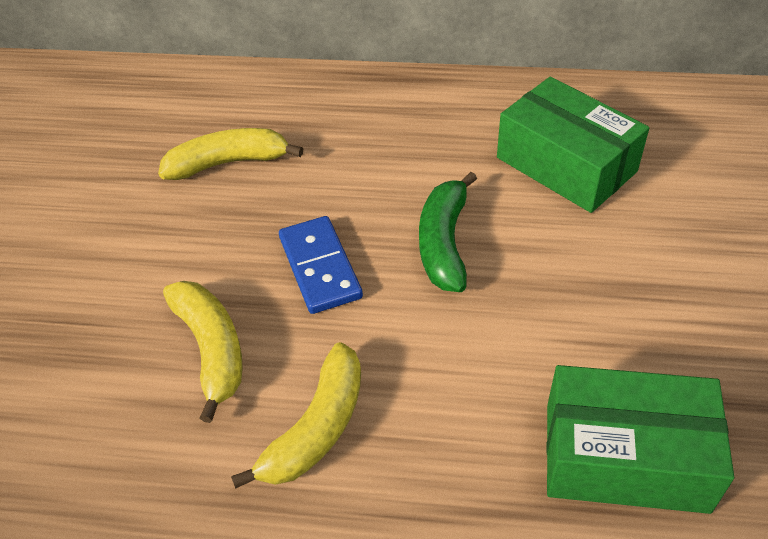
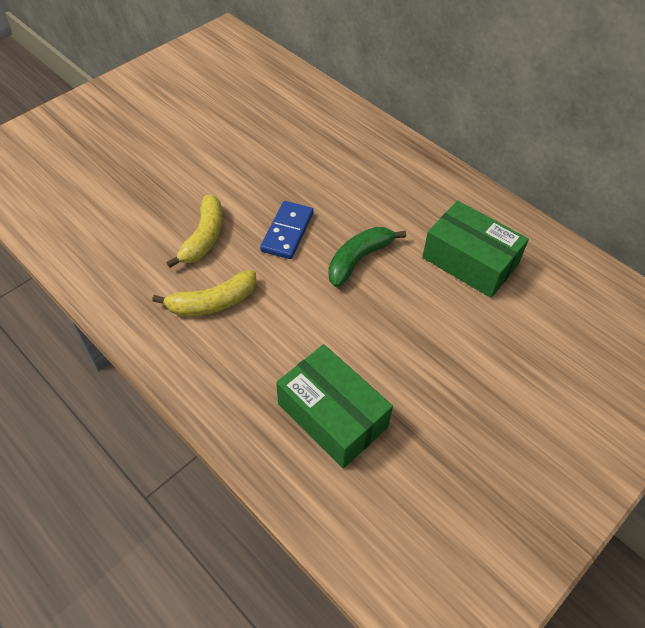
camera: 35 degrees right, 5 degrees up
(228, 163) = (297, 152): yellow banana -> none
(566, 164) = (469, 261): green box -> green box turned 45 degrees counterclockwise

